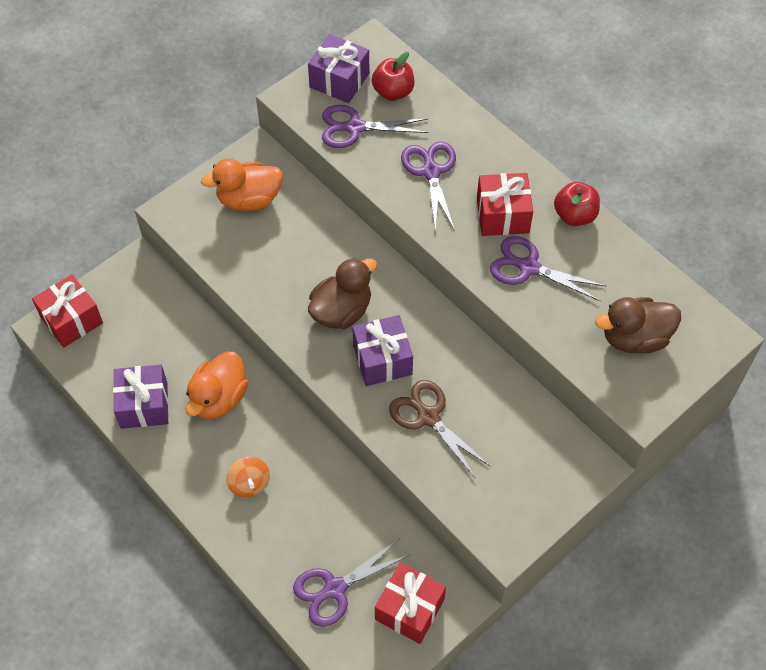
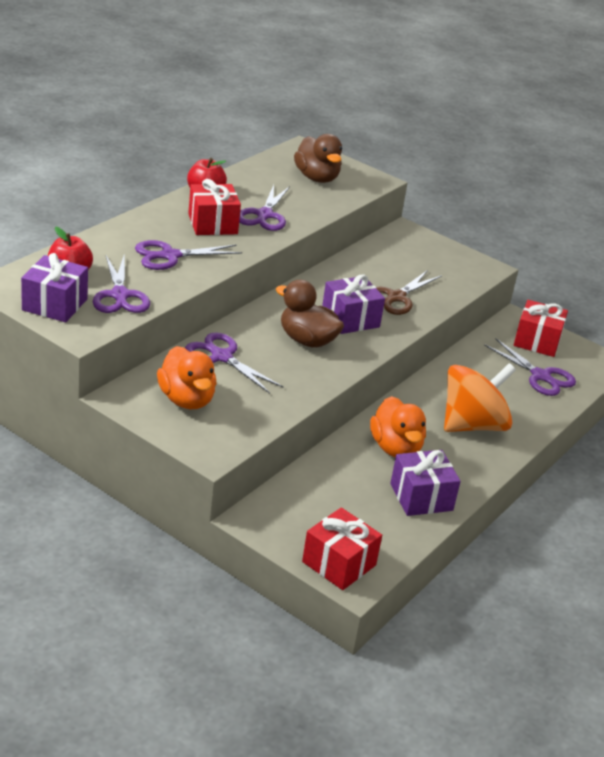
camera: 105 degrees left, 25 degrees down
(219, 398) = (395, 448): orange duck -> orange duck turned 60 degrees clockwise
(249, 483) = (472, 425): orange spinning top -> orange spinning top, size x2.12
(315, 233) = (222, 357): none -> purple scissors

